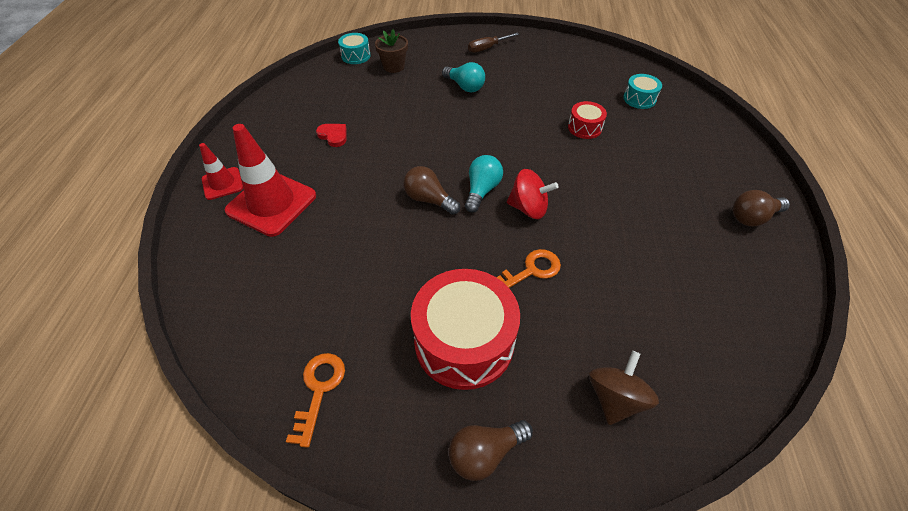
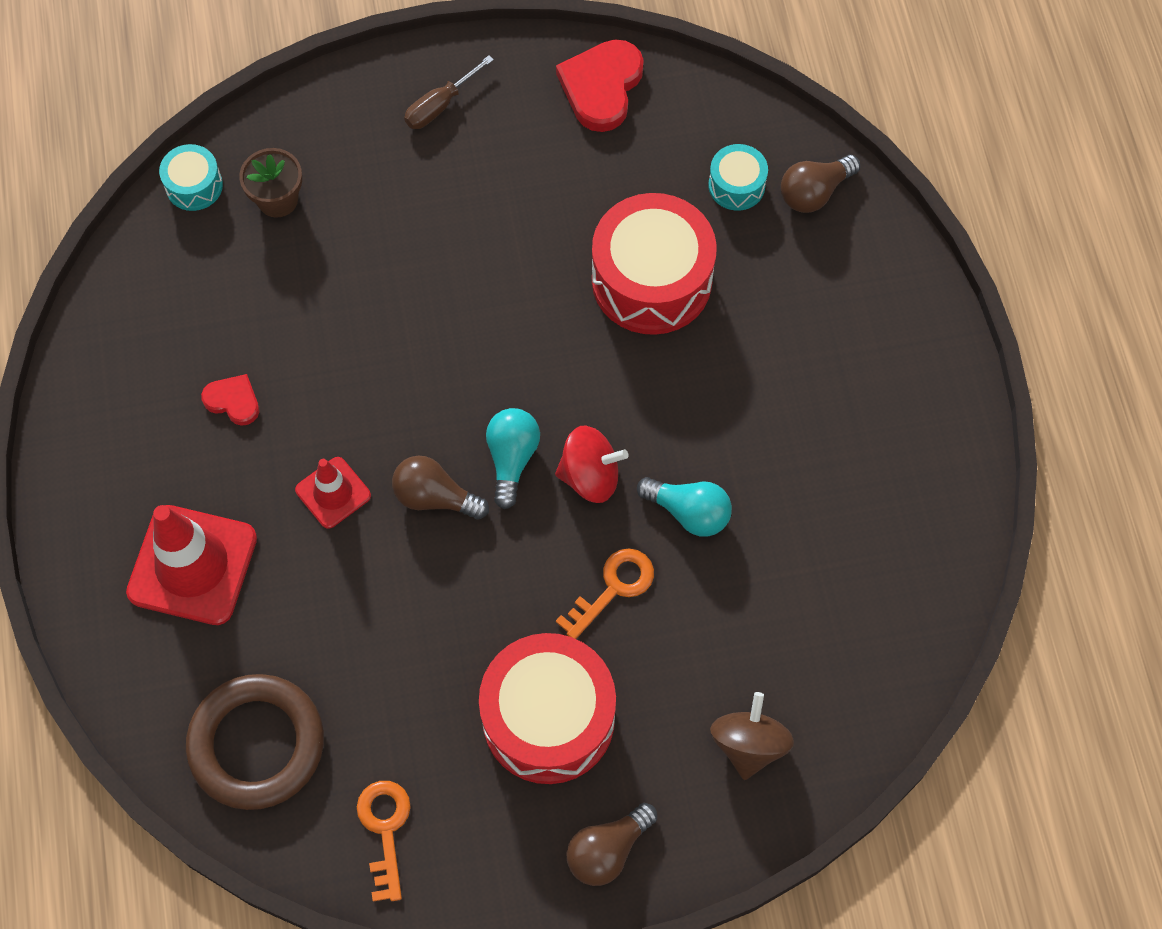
camera: 15 degrees left, 15 degrees up
(222, 183) = (94, 547): red traffic cone -> red traffic cone (333, 493)
(258, 309) = (257, 744): none -> brown ring
(465, 86) = (424, 224): turquoise light bulb -> turquoise light bulb (689, 512)
(571, 54) = (601, 87): none -> red heart
(584, 127) = (651, 280): red drum -> red drum, size x2.07
(752, 217) = (919, 412): brown light bulb -> brown light bulb (814, 192)

